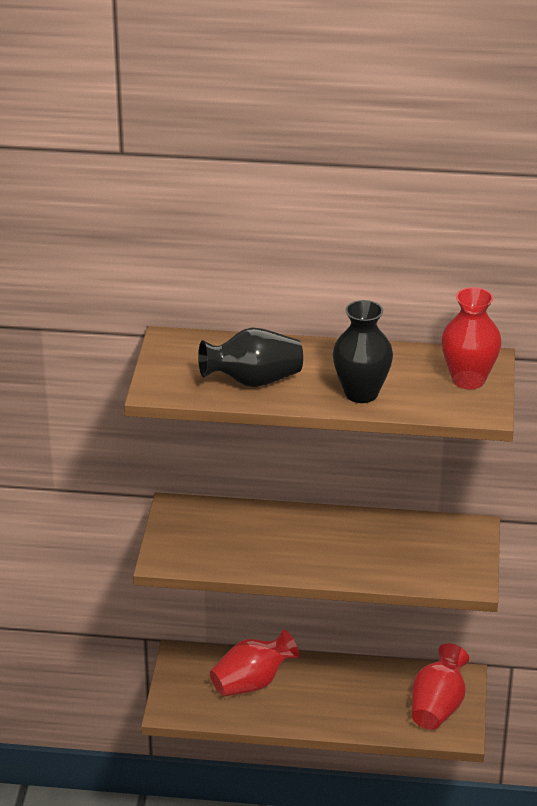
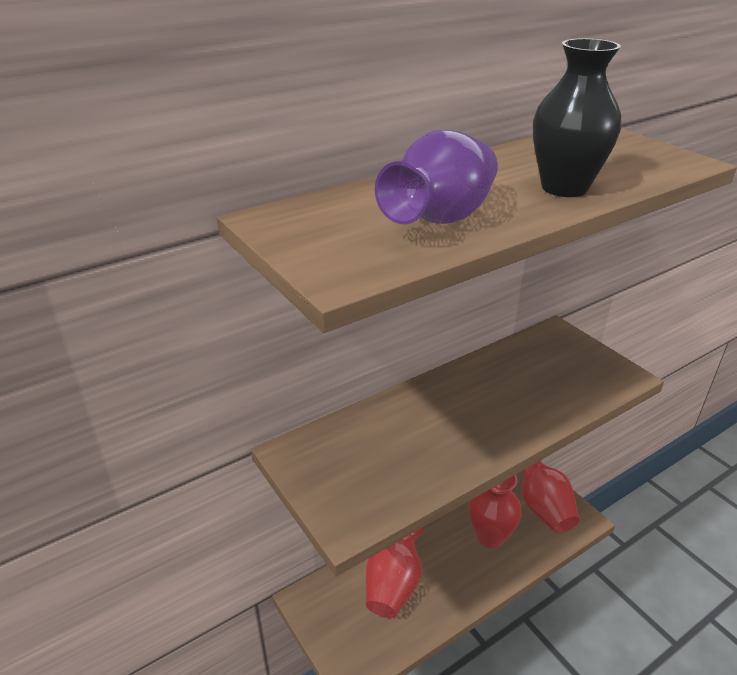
camera: 40 degrees left, 0 degrees up
(253, 381) = (440, 219): black vase -> purple vase
(468, 380) = (619, 147): red vase -> red vase (490, 536)

